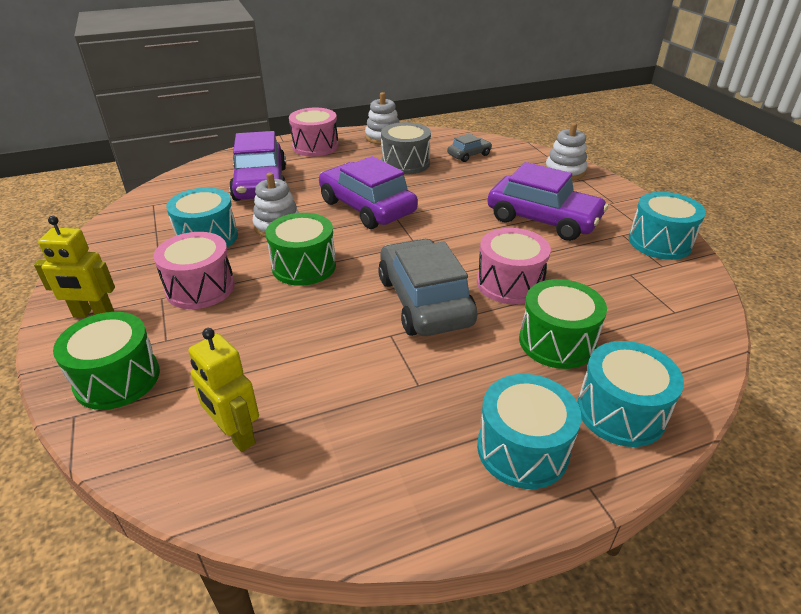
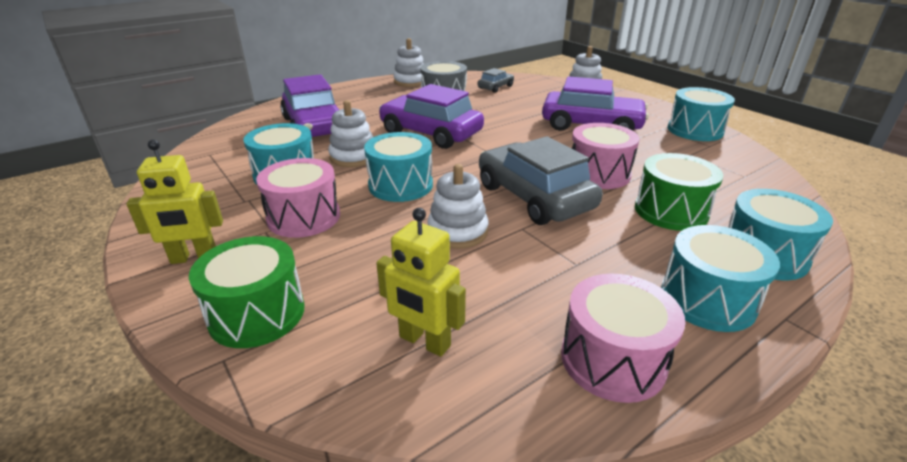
camera: 15 degrees left, 5 degrees down
(304, 266) = (400, 185): green drum -> turquoise drum
(315, 146) = (351, 93): pink drum -> pink drum (612, 359)
(328, 328) = (457, 231): none -> white stacking toy

